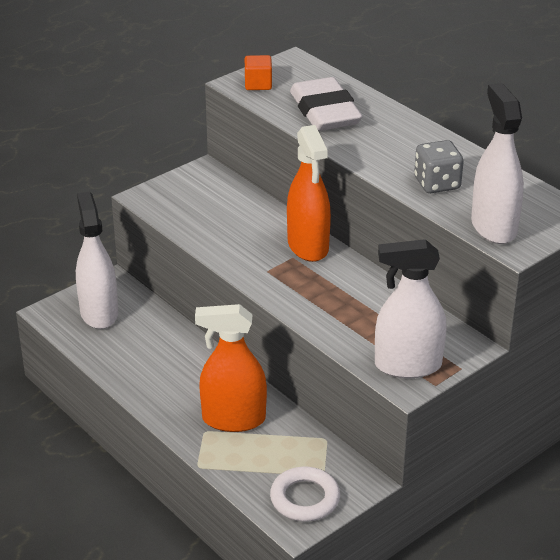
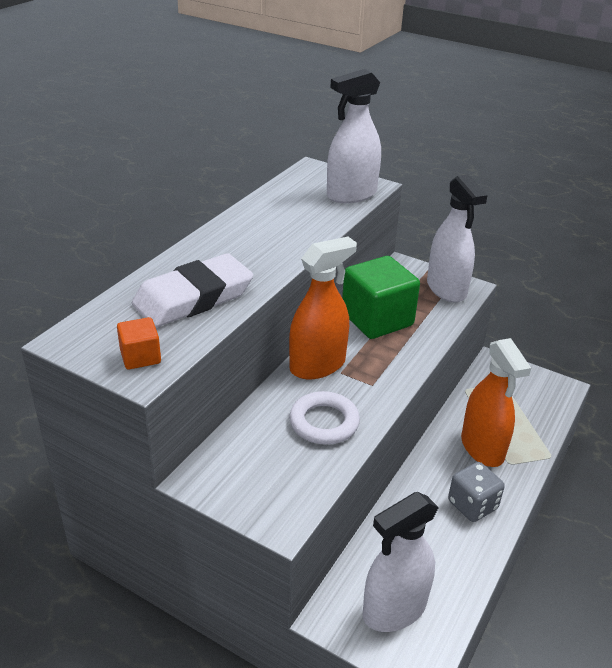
camera: 110 degrees left, 0 degrees up
(305, 498) = (534, 388): white ring -> white ring (324, 422)
(366, 298) = (377, 319): none -> green cube
(437, 183) = (302, 223): grey dice -> grey dice (472, 505)

